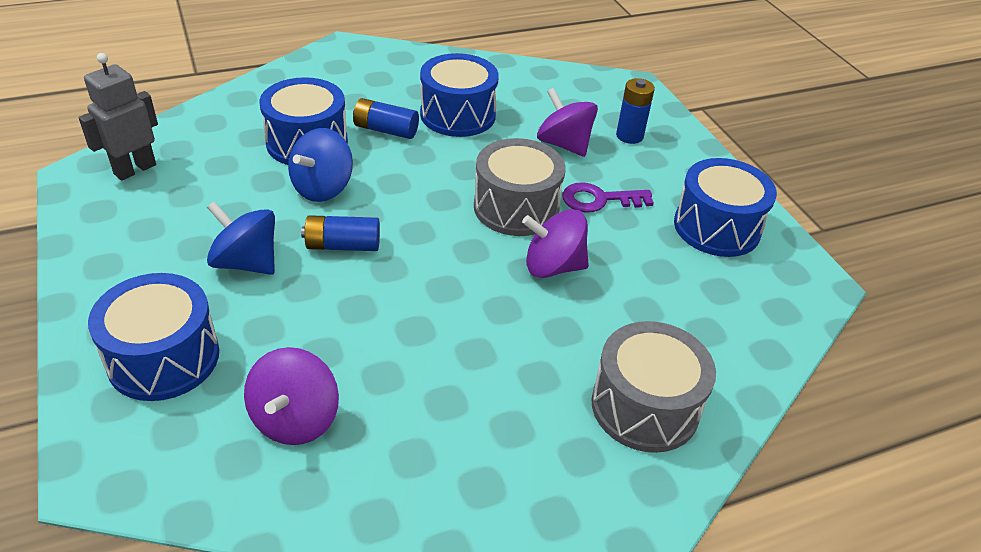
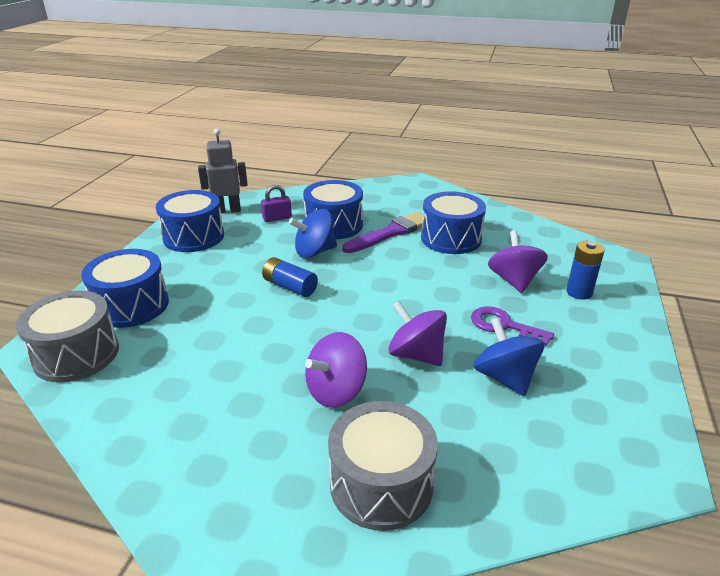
camera: 40 degrees right, 10 degrees down
(221, 157) = (277, 218): none -> purple padlock
(246, 262) = (227, 275): blue spinning top -> blue spinning top (505, 377)
(295, 419) = (153, 368): purple spinning top -> purple spinning top (336, 391)
(385, 130) = (391, 233): blue battery -> purple brush
(516, 207) = (430, 307): grey drum -> grey drum (76, 354)
(717, 227) = (594, 385): blue drum -> blue drum (193, 237)

